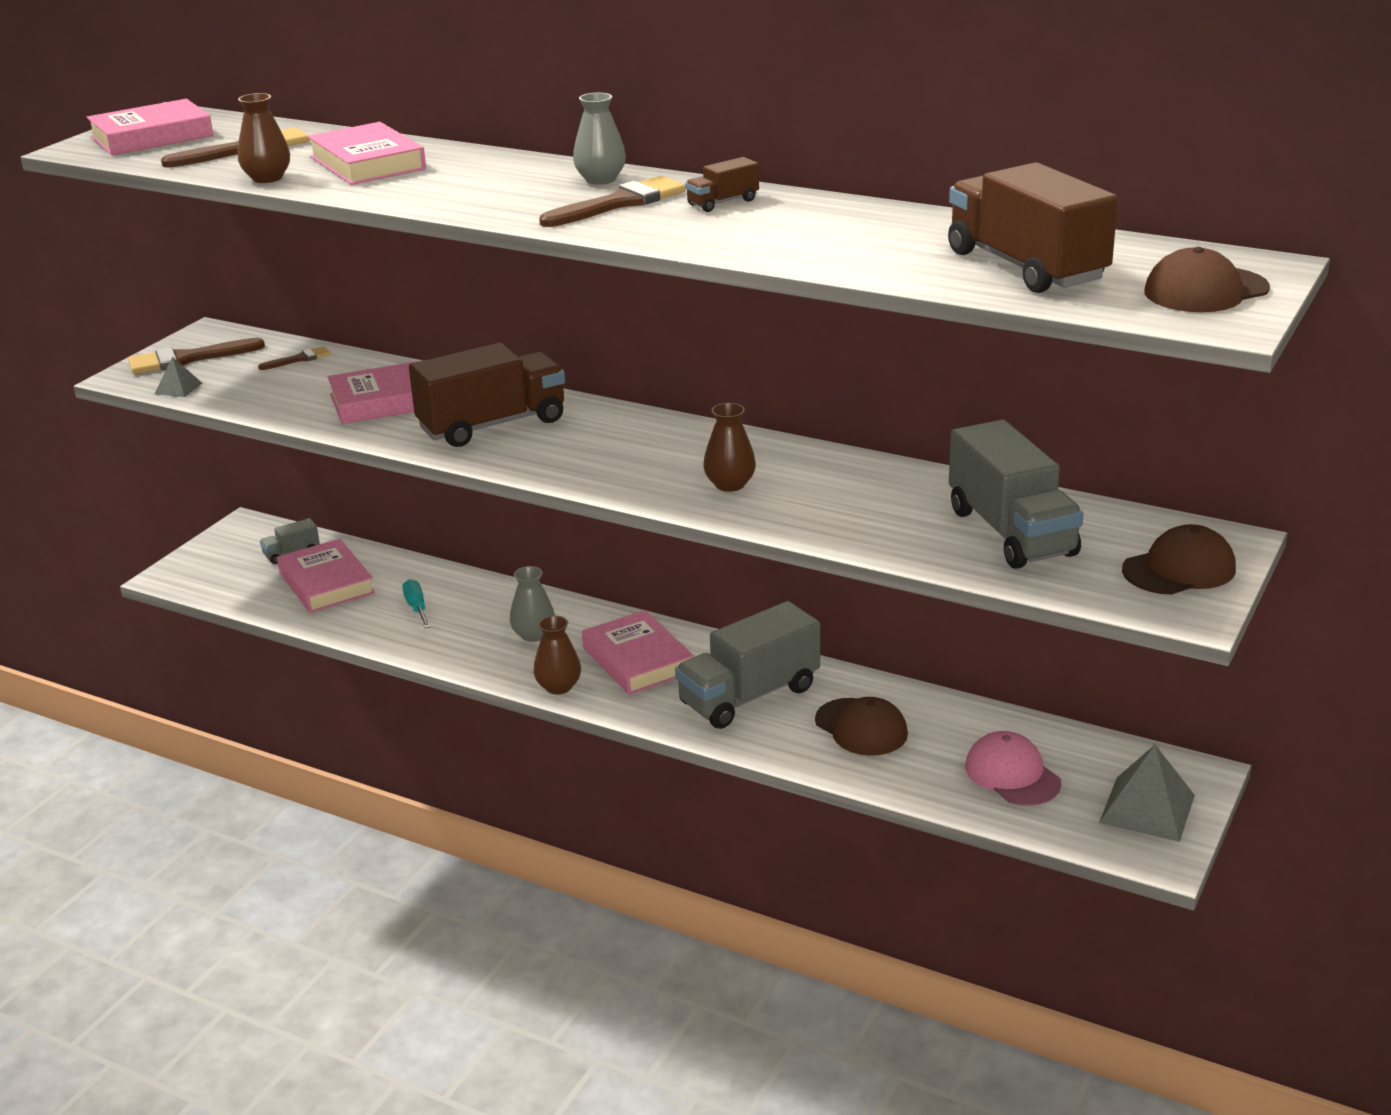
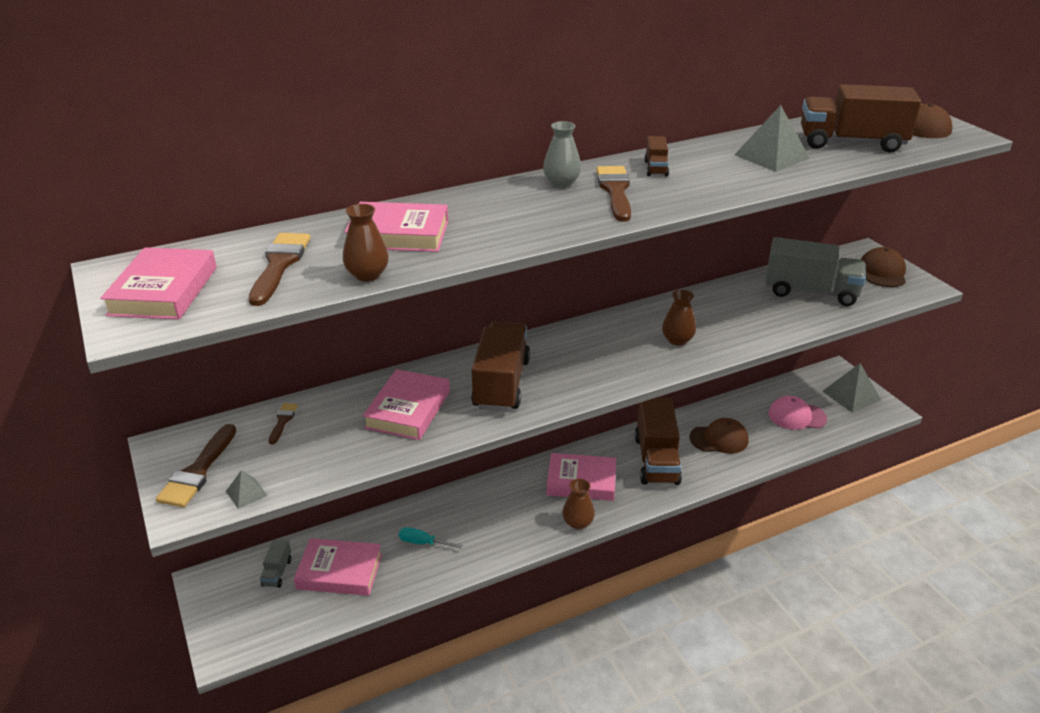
camera: 55 degrees left, 5 degrees up
(534, 635) = (511, 508): grey vase -> none
(749, 696) = (656, 460): grey truck -> brown truck
(878, 240) = (771, 156): none -> grey pyramid

